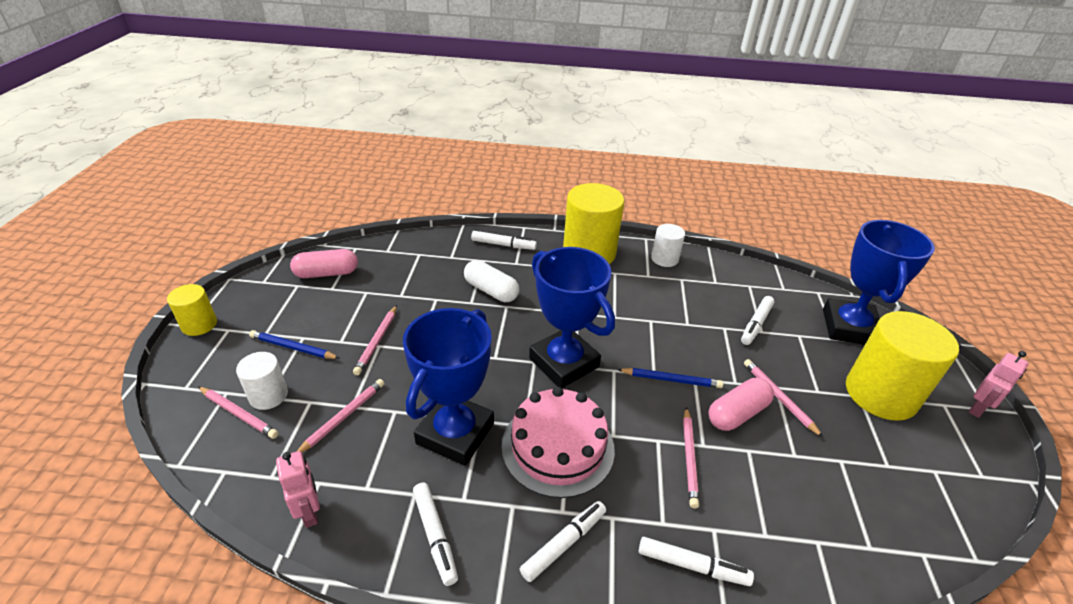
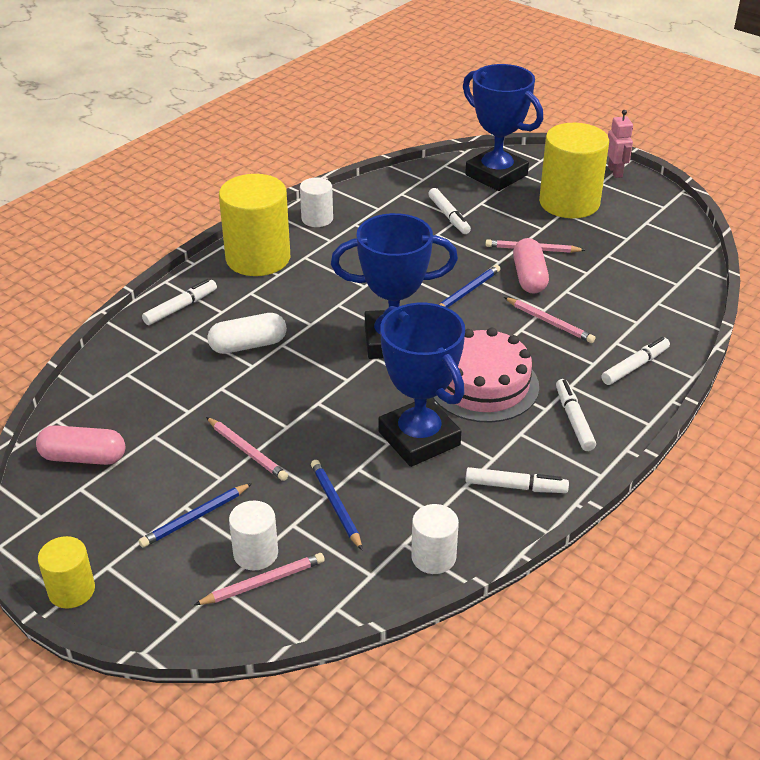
camera: 55 degrees left, 0 degrees up
(309, 512) = (433, 557): pink robot -> white cylinder
(326, 273) = (83, 457): pink capsule -> pink capsule turned 75 degrees clockwise
(343, 417) = (336, 505): pink pencil -> blue pencil

